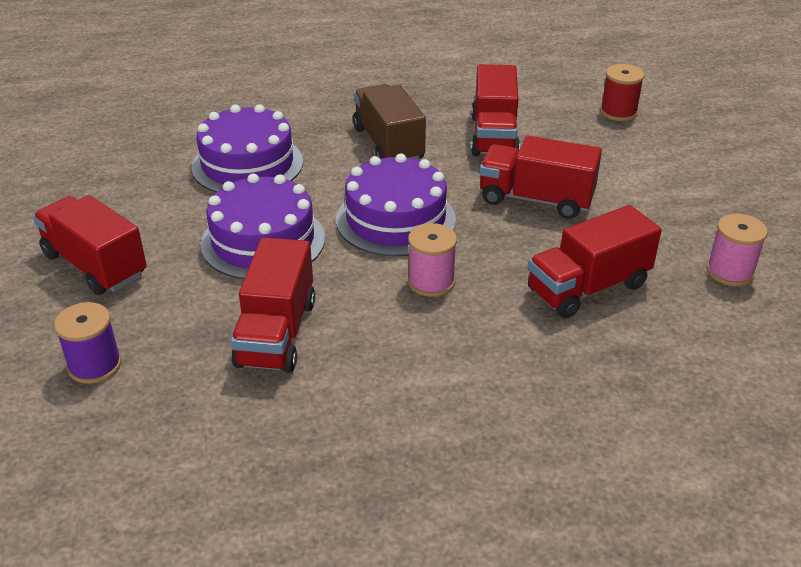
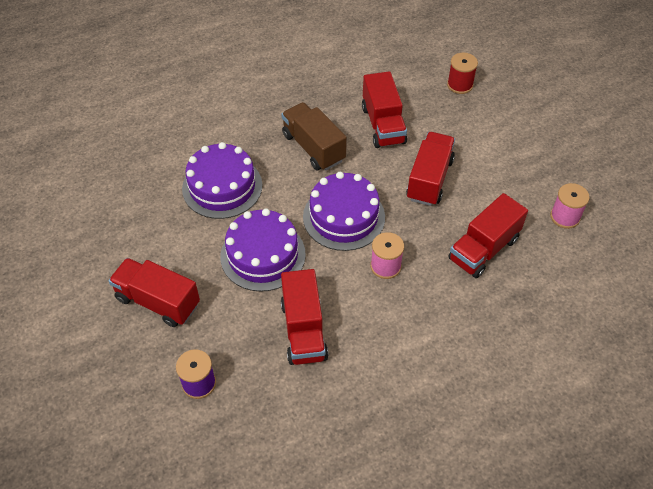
camera: 15 degrees left, 15 degrees up
(536, 199) = (429, 179): red truck -> red truck turned 105 degrees clockwise

